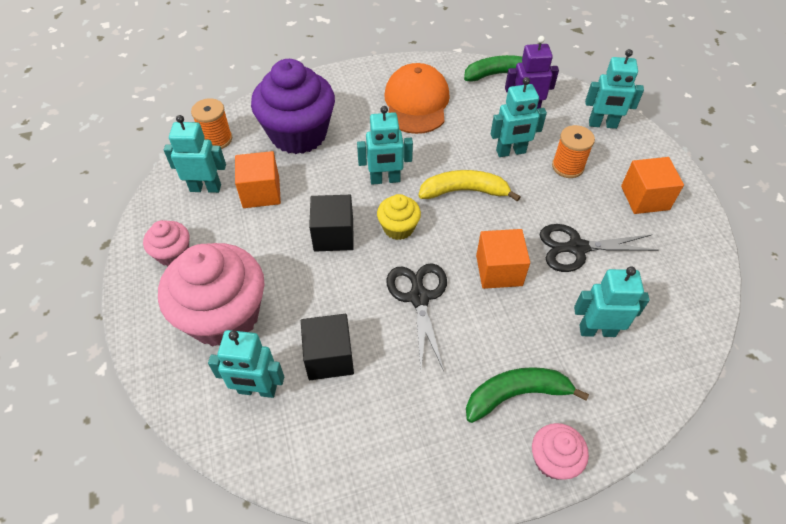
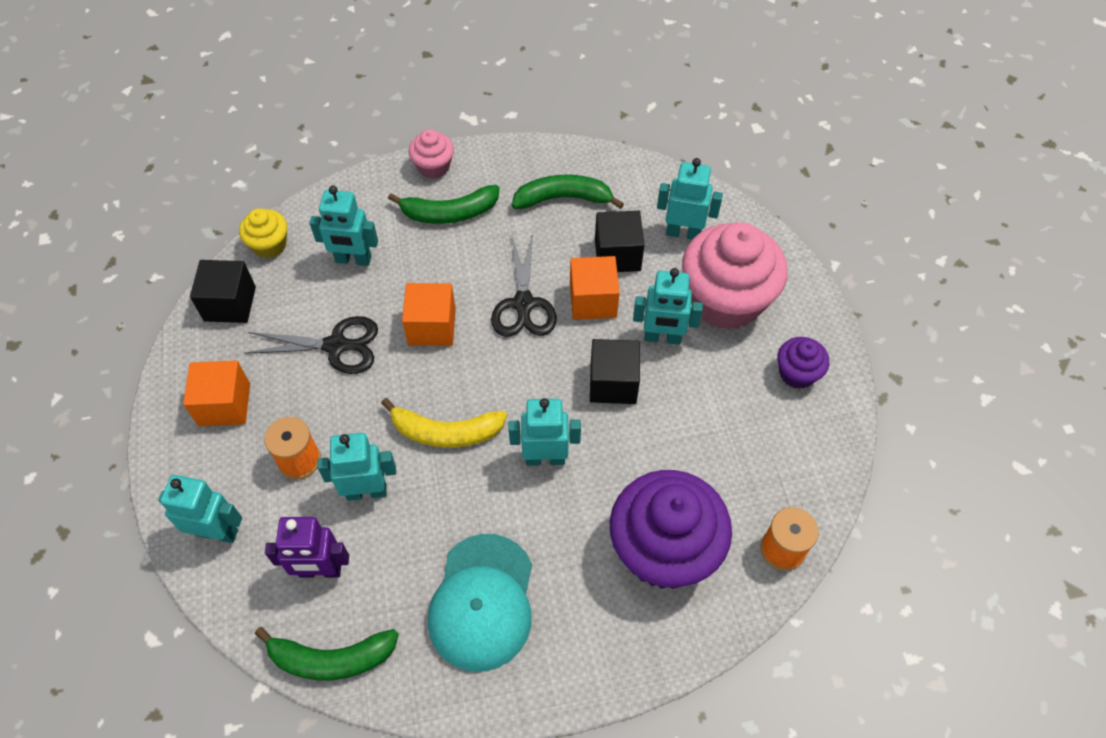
camera: 175 degrees left, 5 degrees up
(173, 254) = (797, 373): pink cupcake -> purple cupcake
(205, 188) = (780, 464): turquoise robot -> turquoise robot (662, 338)
(261, 192) = (706, 451): orange cube -> orange cube (593, 300)
(392, 425) = (563, 198): none -> green banana
(398, 228) = (535, 386): yellow cupcake -> yellow cupcake (269, 245)
(416, 103) = (482, 602): orange cap -> turquoise cap
(691, 277) = (230, 304): none -> black cube

